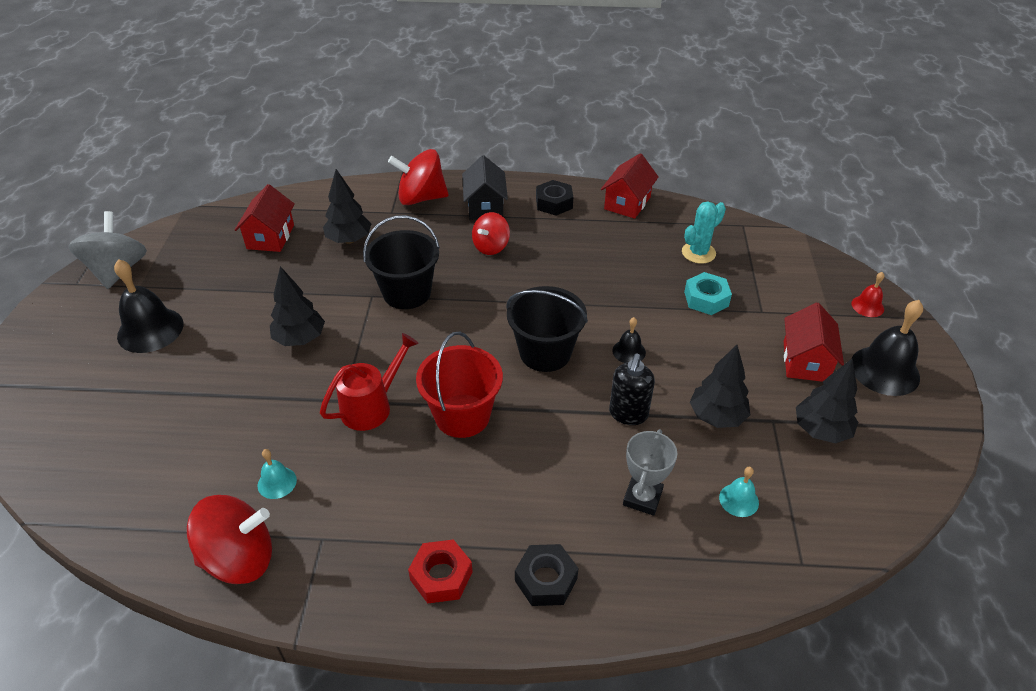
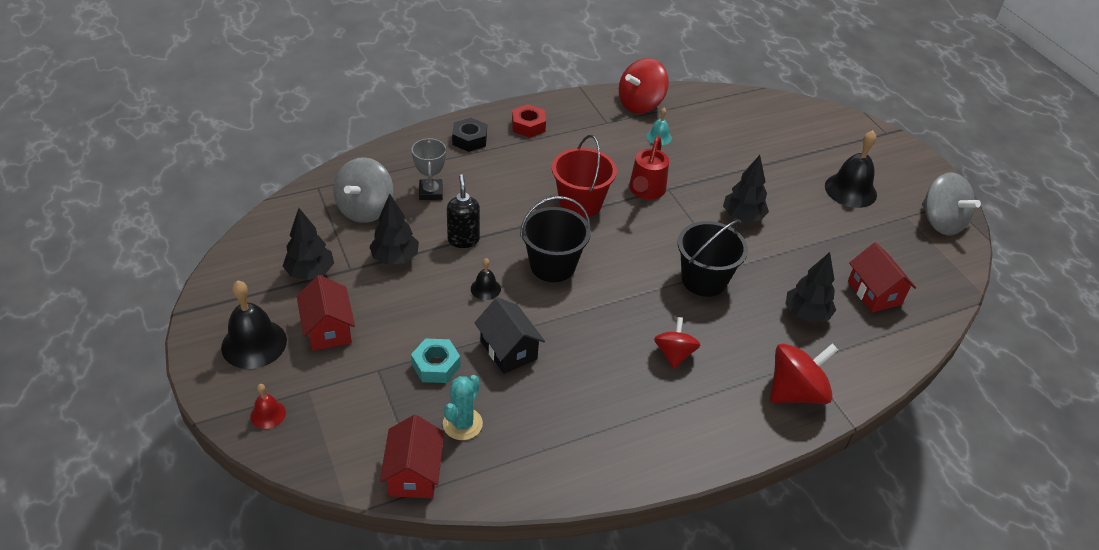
camera: 150 degrees right, 0 degrees up
(485, 206) = (722, 406): black house -> black house (508, 350)
(554, 203) = (655, 440): black nut -> none
(627, 203) = (574, 474): red house -> red house (414, 473)
(739, 500) = (365, 209): turquoise bell -> grey spinning top

